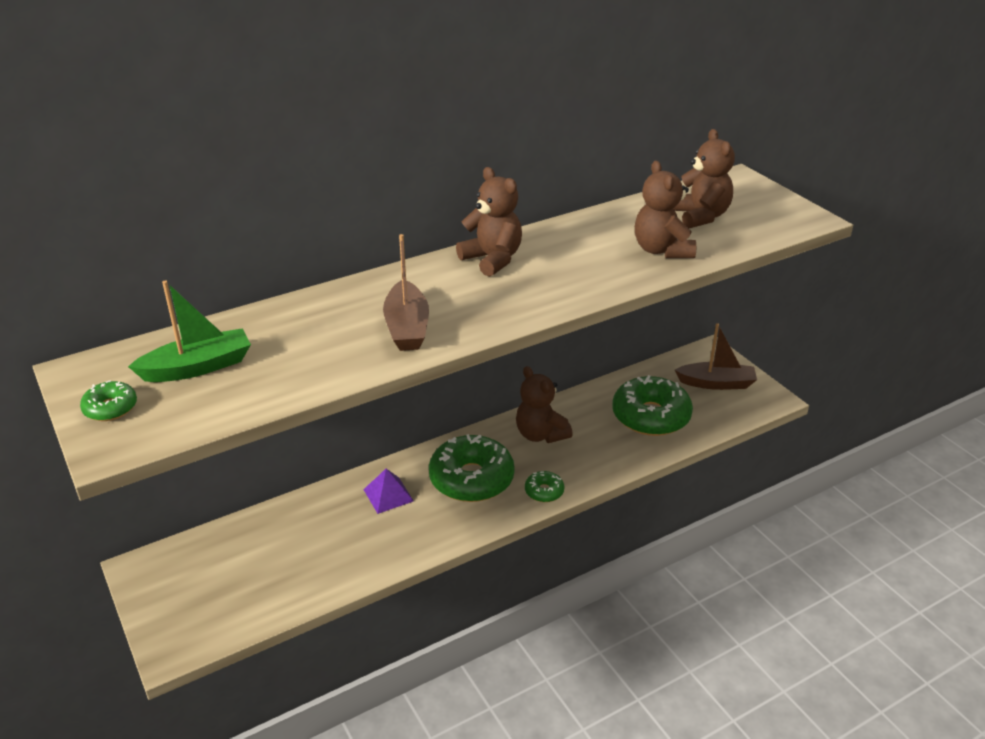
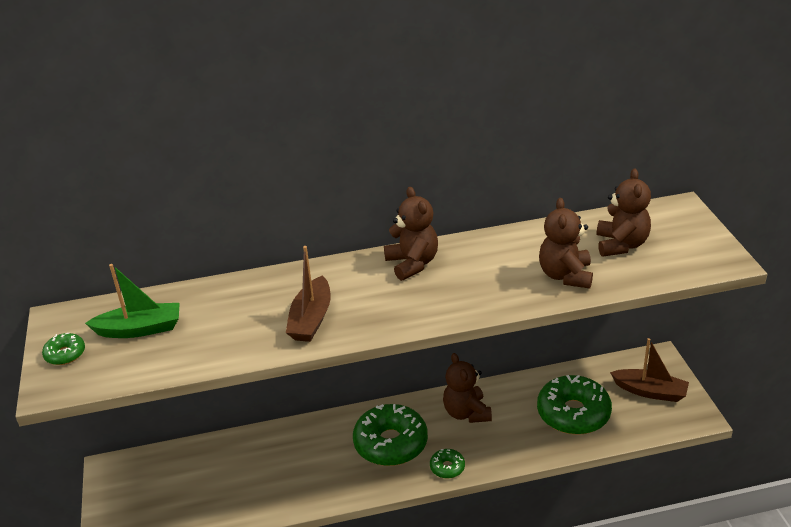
camera: 20 degrees right, 0 degrees up
(388, 495) = (317, 444): purple pyramid -> none

